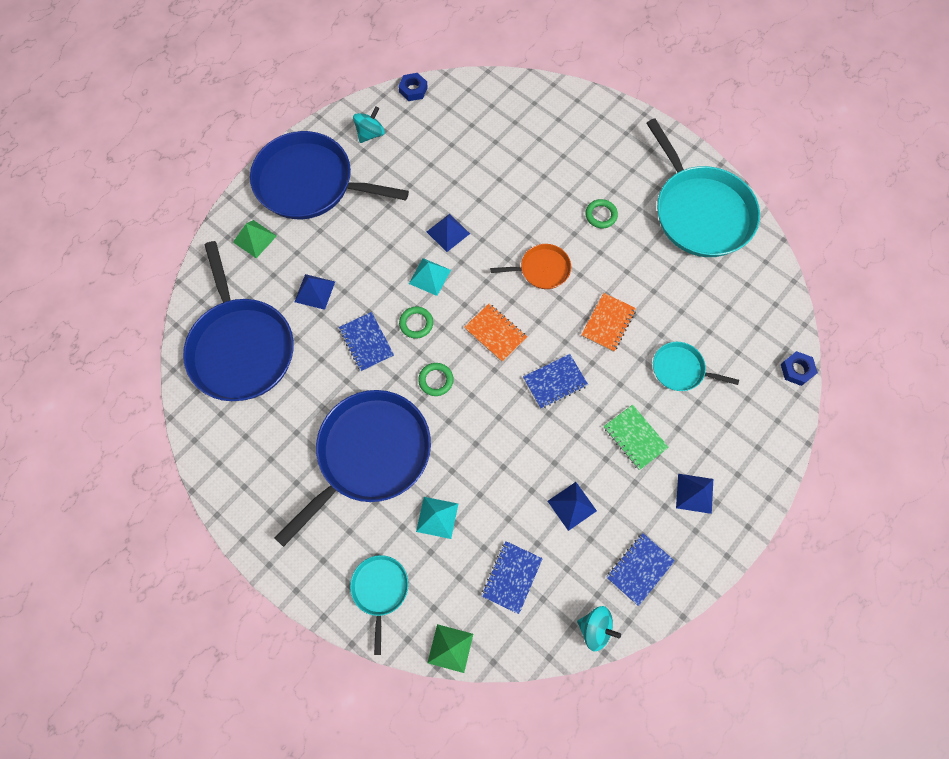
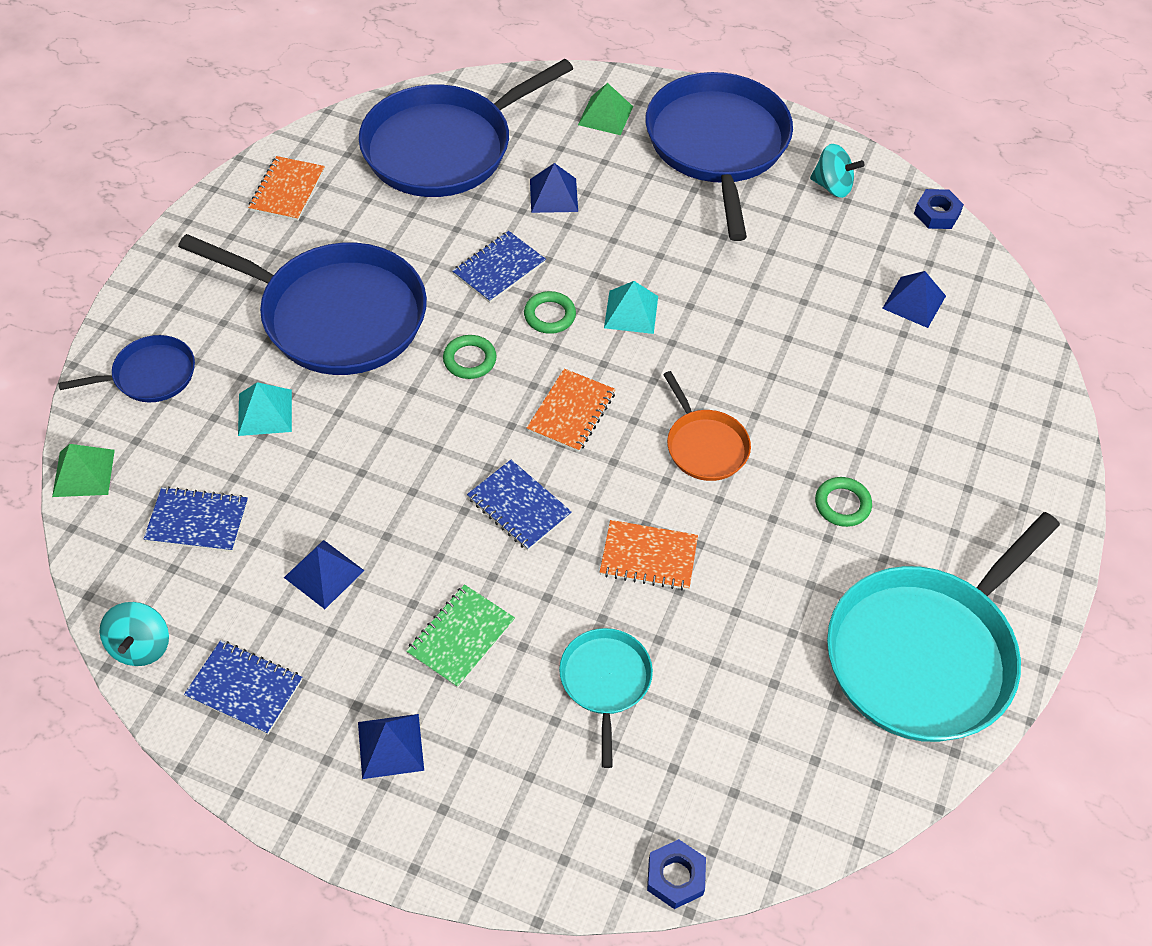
camera: 70 degrees right, 15 degrees down
(240, 462) = (287, 190): none -> orange notebook
(380, 589) = (150, 375): turquoise pan -> blue pan
(448, 232) = (713, 315): blue pyramid -> blue pyramid (914, 302)

